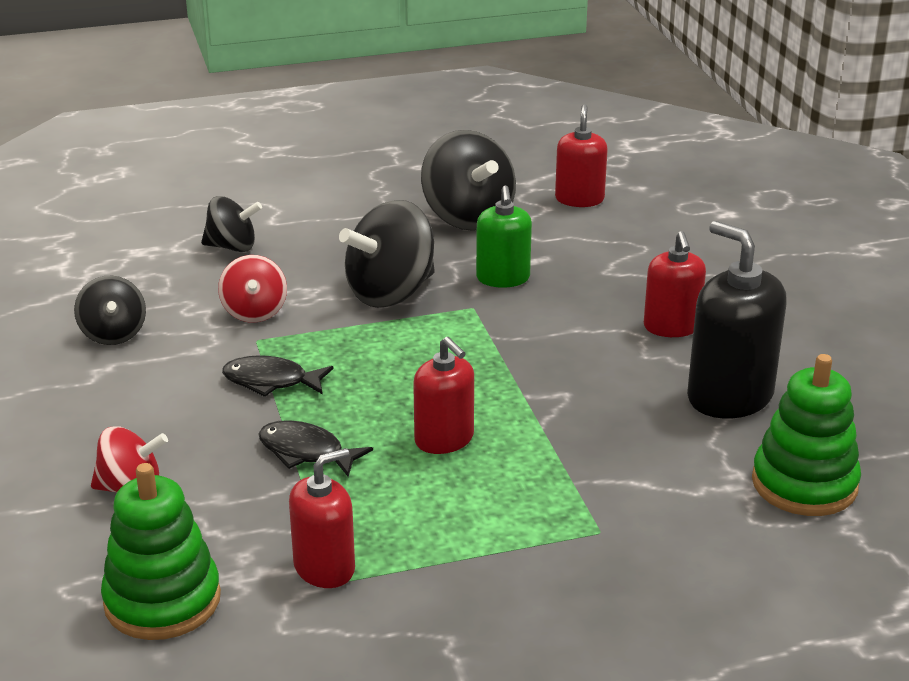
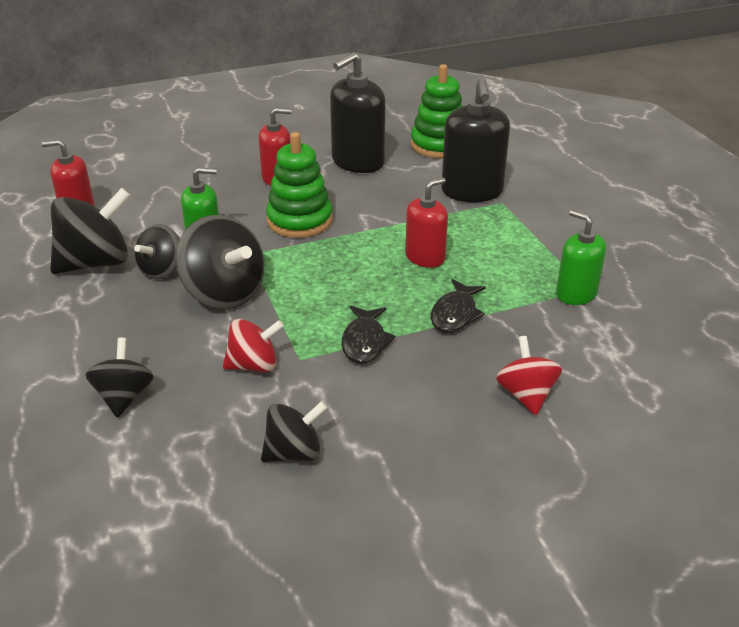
camera: 95 degrees left, 5 degrees up
(162, 600) = (639, 357): green stacking toy -> green stacking toy (299, 220)
(324, 568) = (576, 293): red soap dispenser -> green soap dispenser
(446, 254) = (161, 270): none -> black spinning top
(635, 503) = (472, 191): none -> black soap dispenser

